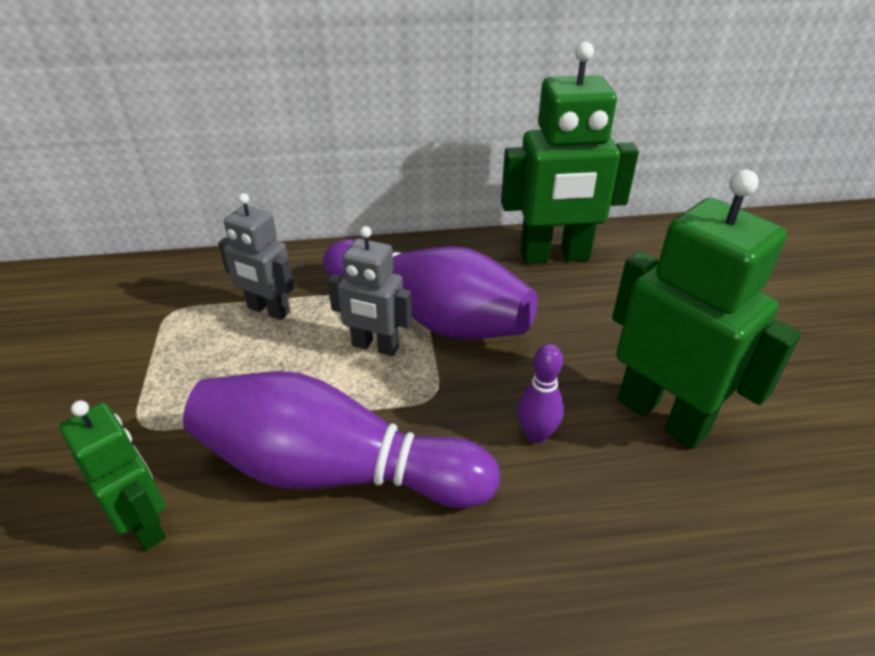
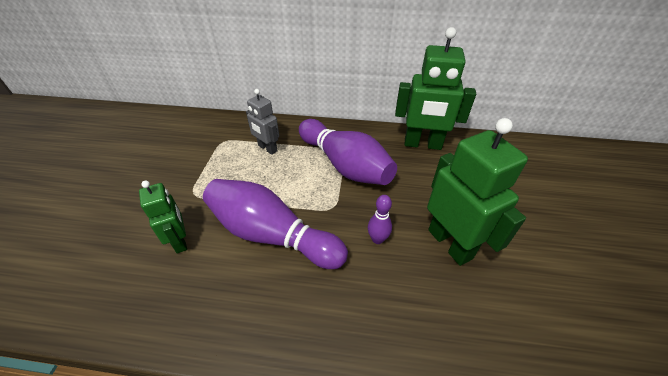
camera: 15 degrees right, 5 degrees up
(375, 346) = (312, 176): grey robot -> none

